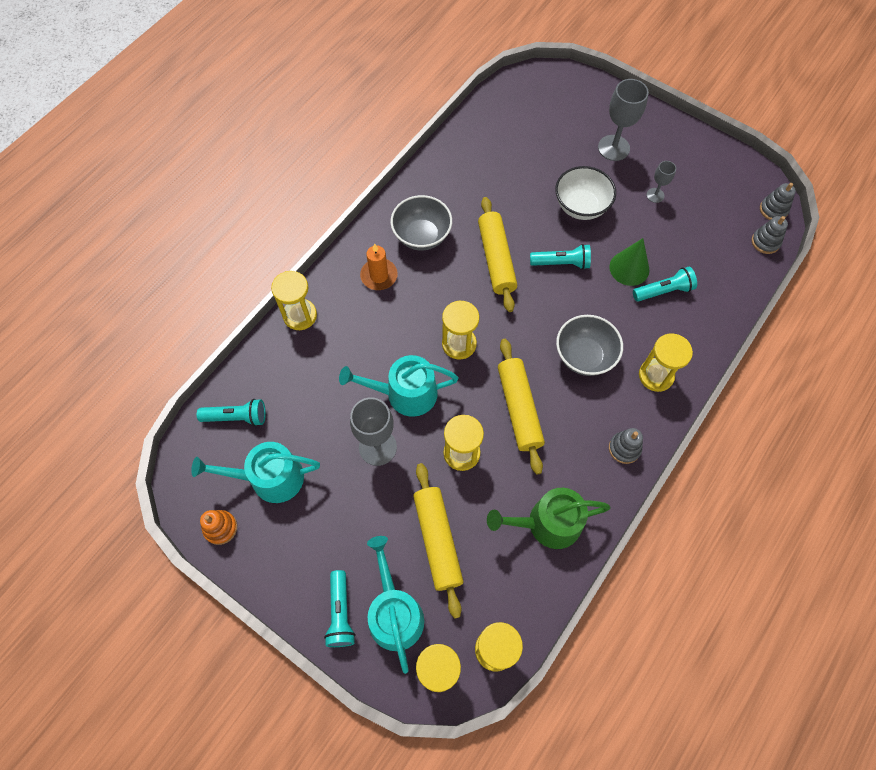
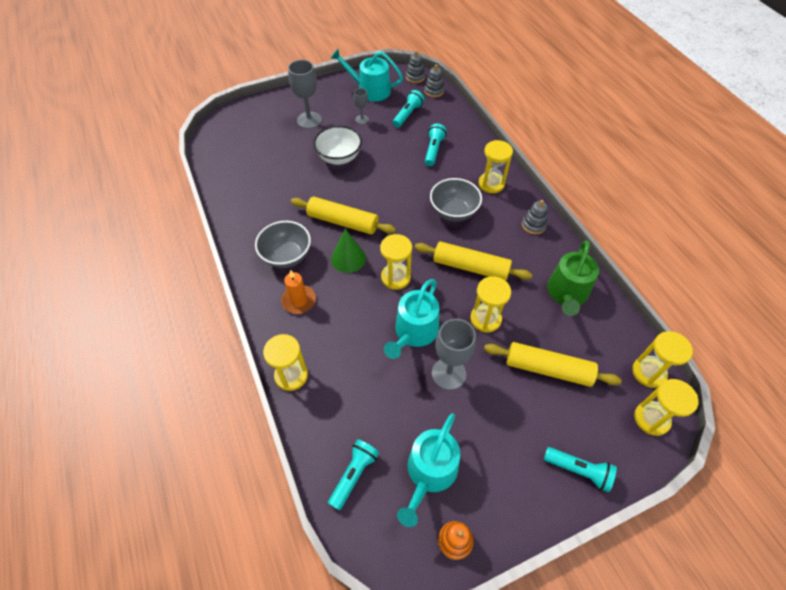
camera: 60 degrees left, 10 degrees down
(394, 613) = (594, 428): turquoise watering can -> turquoise watering can (370, 90)
(562, 263) = (374, 188): turquoise flashlight -> turquoise flashlight (408, 114)
(629, 268) = (405, 158): green cone -> green cone (348, 258)

